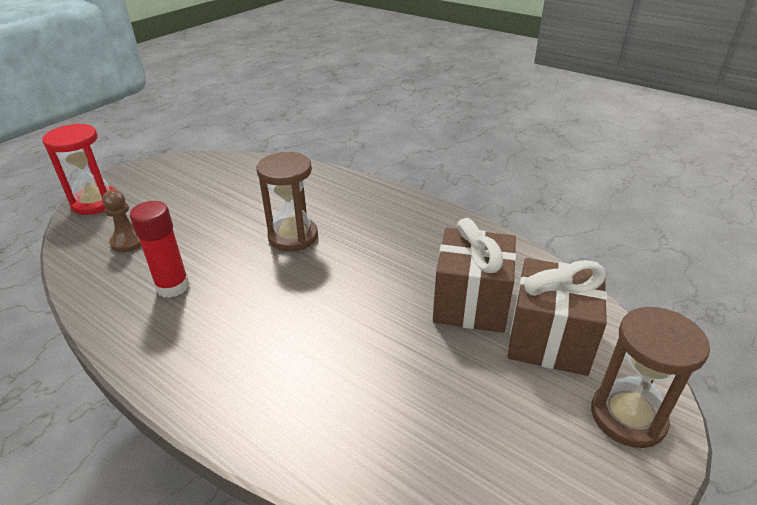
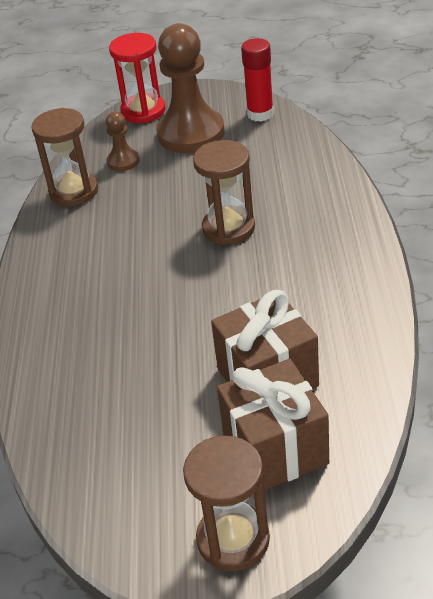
camera: 55 degrees right, 5 degrees up
(109, 285) = (74, 191): none -> brown hourglass
(165, 198) = (191, 133): none -> brown pawn
(173, 286) = (104, 218): red glue stick -> red glue stick (260, 114)

